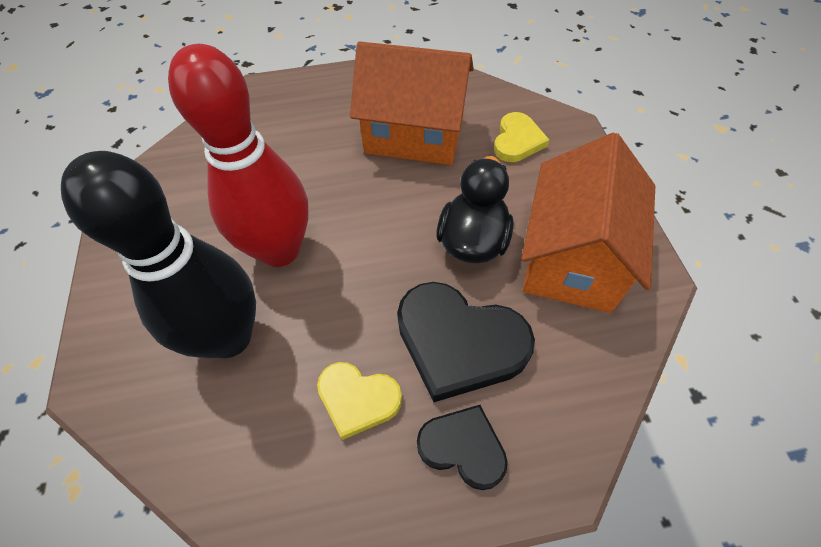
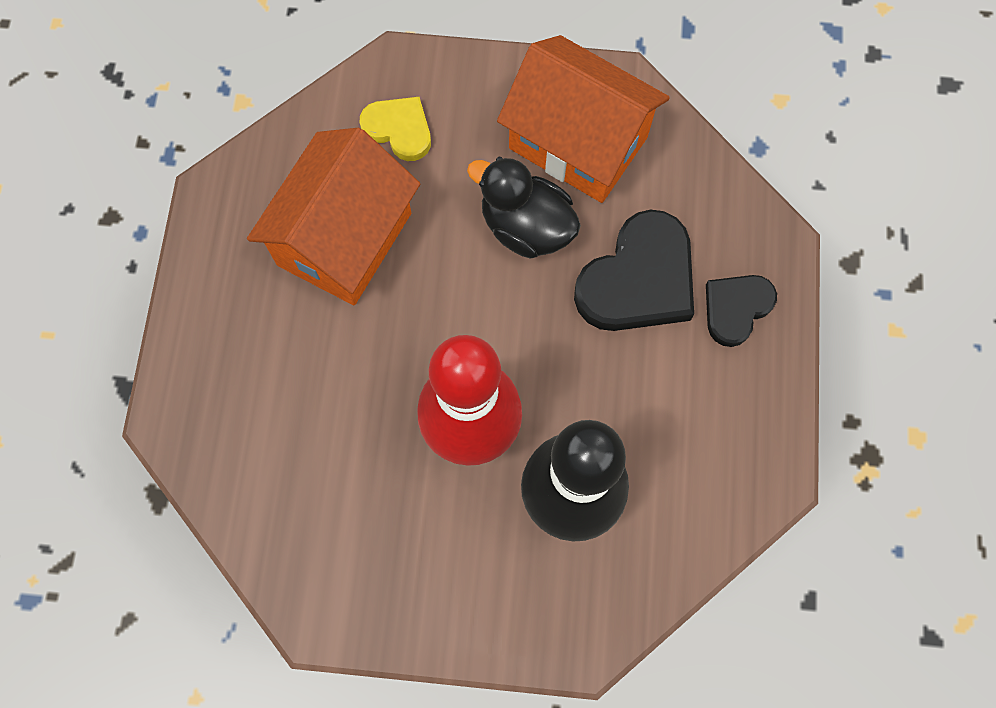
camera: 75 degrees left, 15 degrees up
(358, 399) = (670, 386): yellow heart -> none

